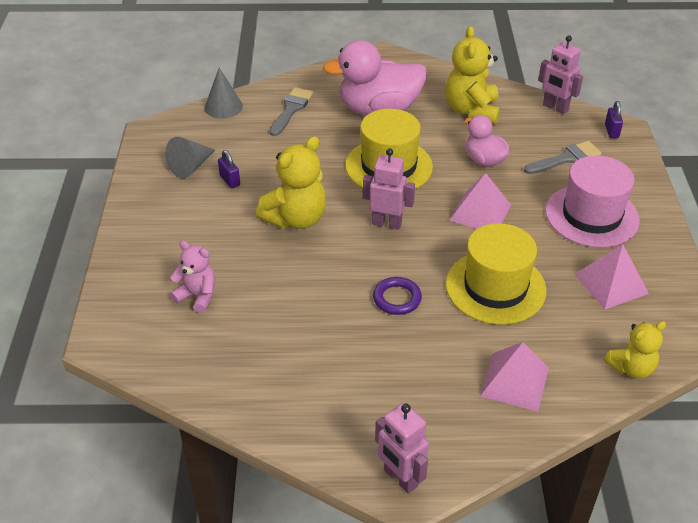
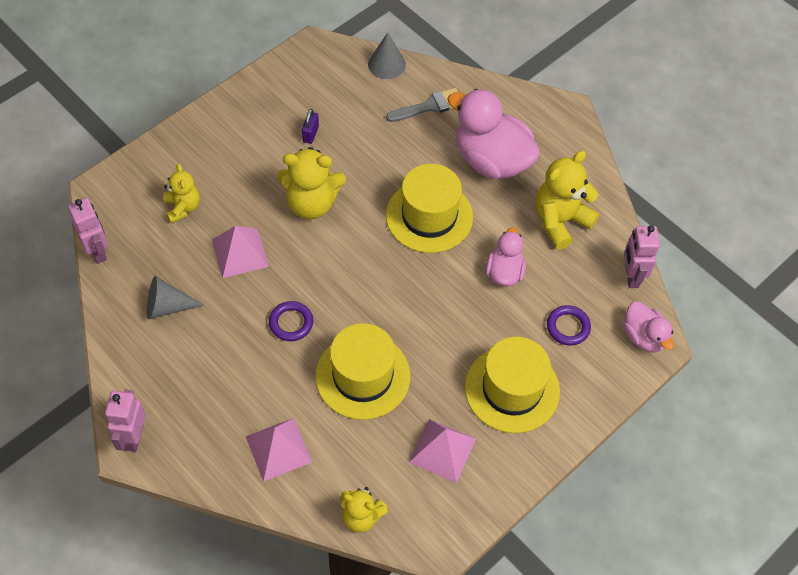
camera: 45 degrees right, 15 degrees up
(191, 166) = (301, 100): grey cone -> grey cone (167, 307)
(197, 296) = (182, 207): pink teddy bear -> yellow teddy bear
(386, 223) = (363, 261): pink robot -> pink robot (98, 251)
(480, 212) = (437, 311): pink pyramid -> pink pyramid (240, 253)
(566, 159) = (568, 327): grey brush -> purple ring
(591, 215) = (512, 389): pink hat -> yellow hat
(611, 131) = (643, 337): purple padlock -> pink duck

